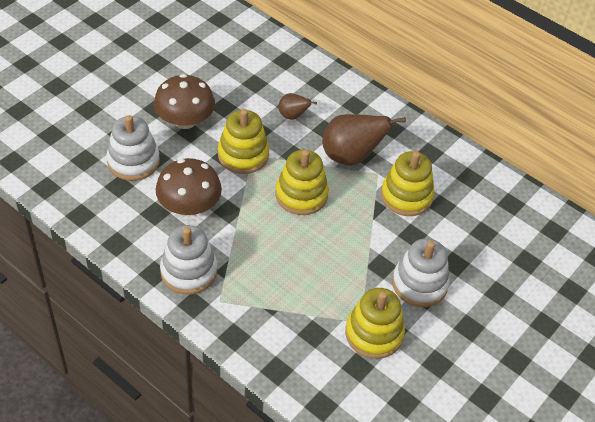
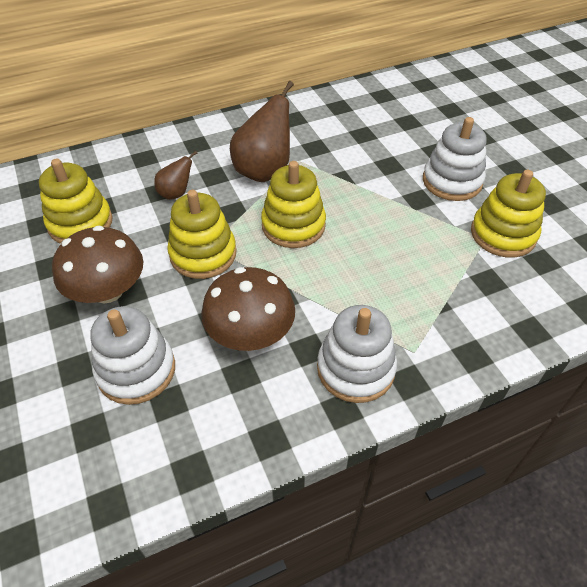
camera: 60 degrees left, 0 degrees up
(406, 196) = (339, 152): yellow stacking toy -> yellow stacking toy (80, 223)

